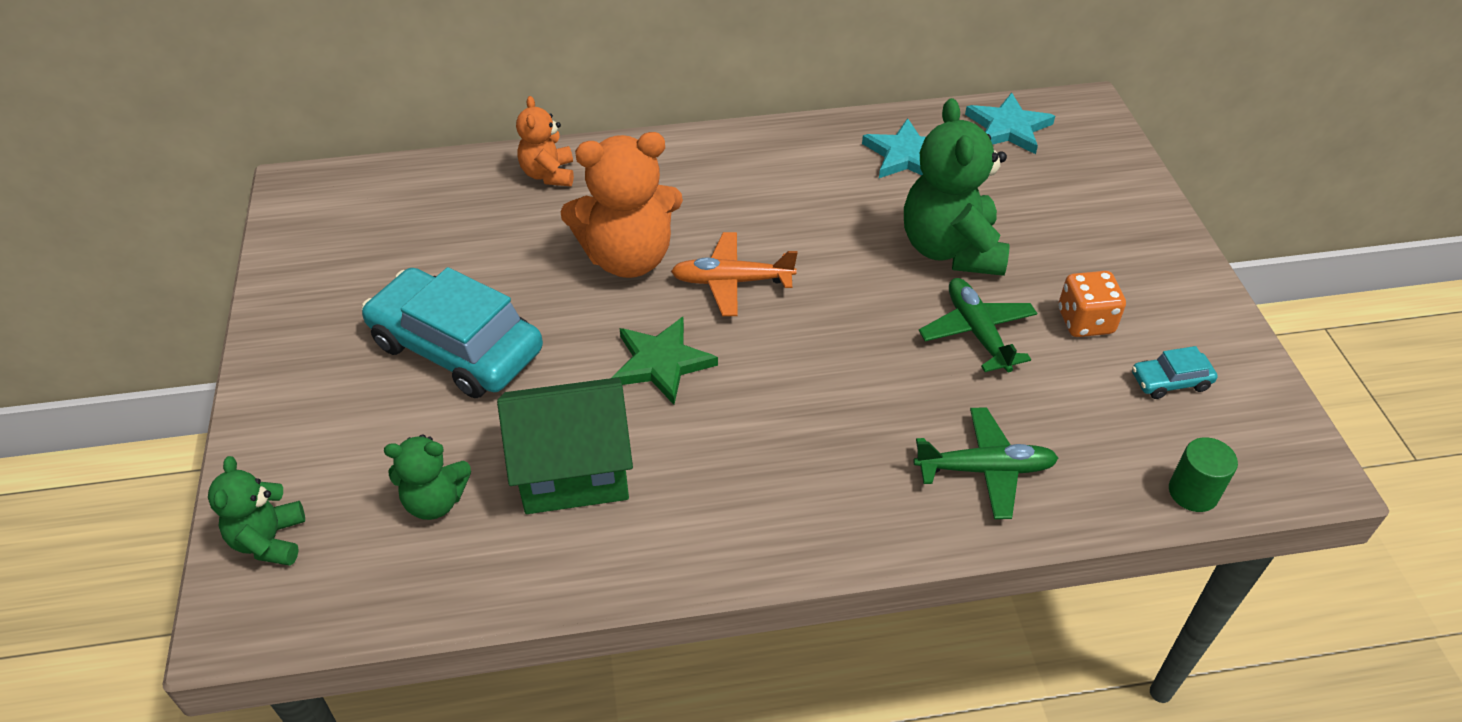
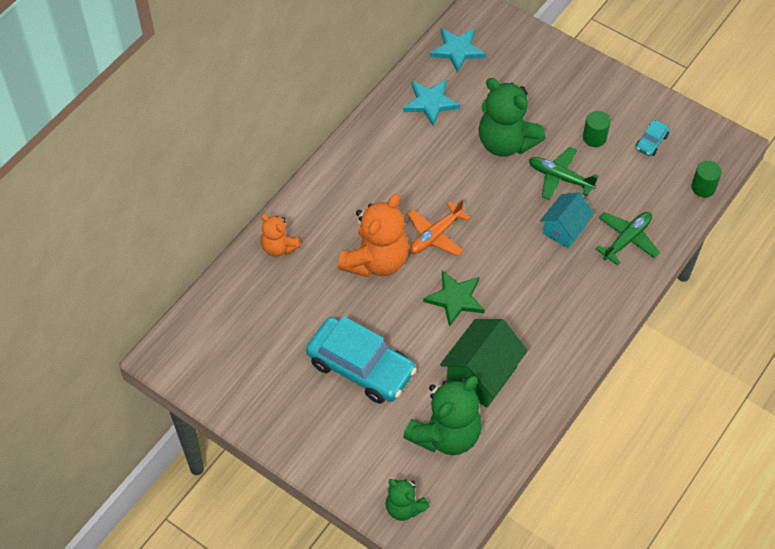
camera: 45 degrees left, 10 degrees up
(435, 501) = (446, 434): green teddy bear -> green teddy bear, size x1.80
(456, 347) = (361, 367): turquoise car -> turquoise car turned 135 degrees counterclockwise
(908, 393) = (564, 229): none -> turquoise house
(1085, 321) = (594, 138): orange dice -> green cylinder

